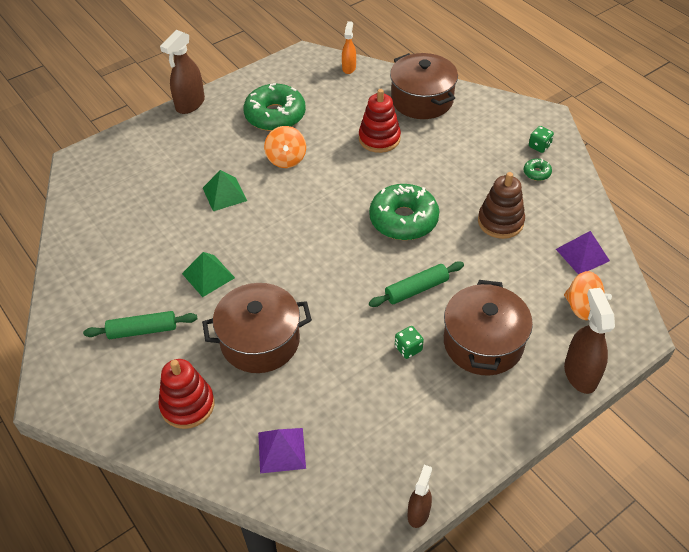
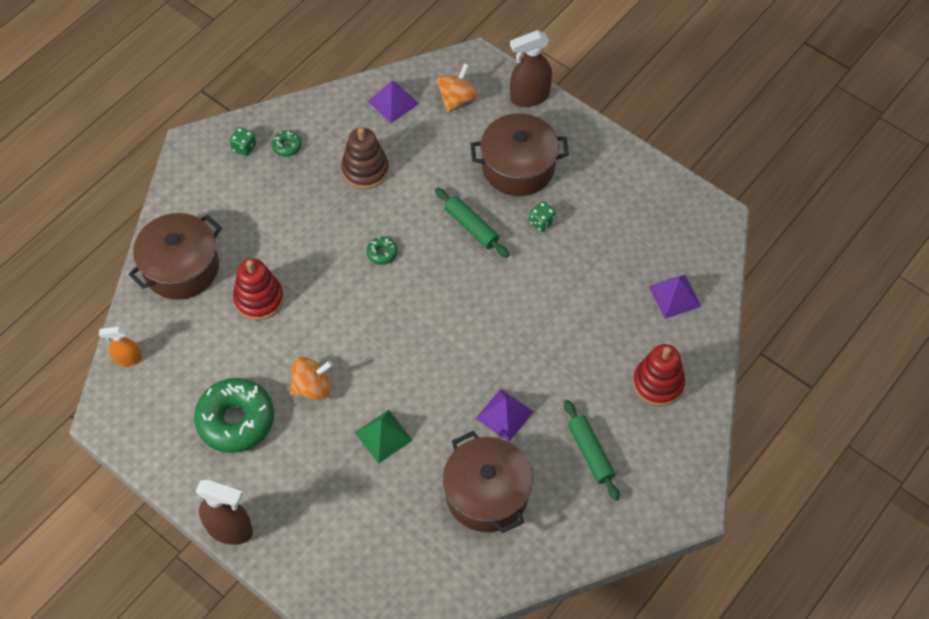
camera: 105 degrees left, 10 degrees up
(208, 275) = (504, 415): green pyramid -> purple pyramid
(260, 341) = (570, 343): brown pot -> brown pot (487, 494)
(403, 220) = (382, 253): green donut -> green donut, size x0.42
(418, 513) = (693, 190): brown spray bottle -> none

